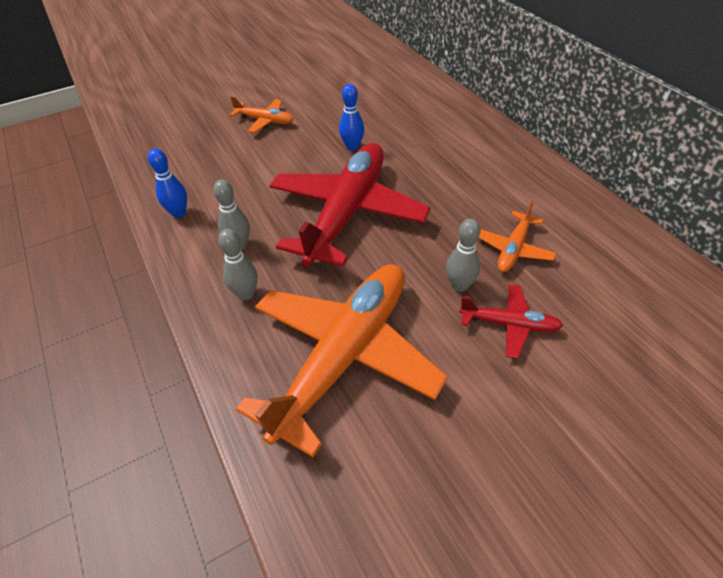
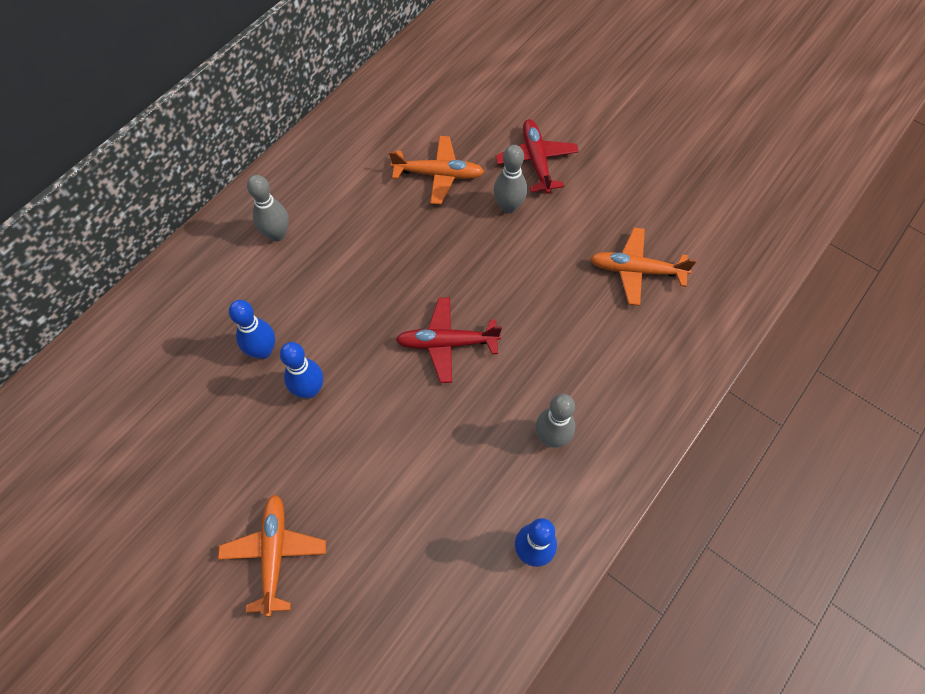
camera: 115 degrees left, 15 degrees up
(246, 294) = (615, 390): grey bowling pin -> grey bowling pin (277, 234)
(344, 356) = (636, 270): orange plane -> orange plane, size x0.45
(347, 213) = (447, 343): red plane -> red plane, size x0.45
(391, 134) = (263, 351): none -> blue bowling pin

